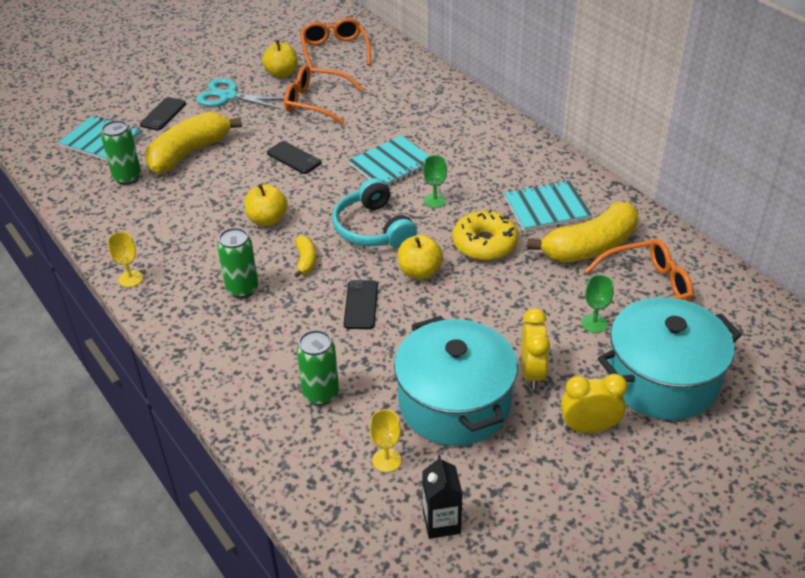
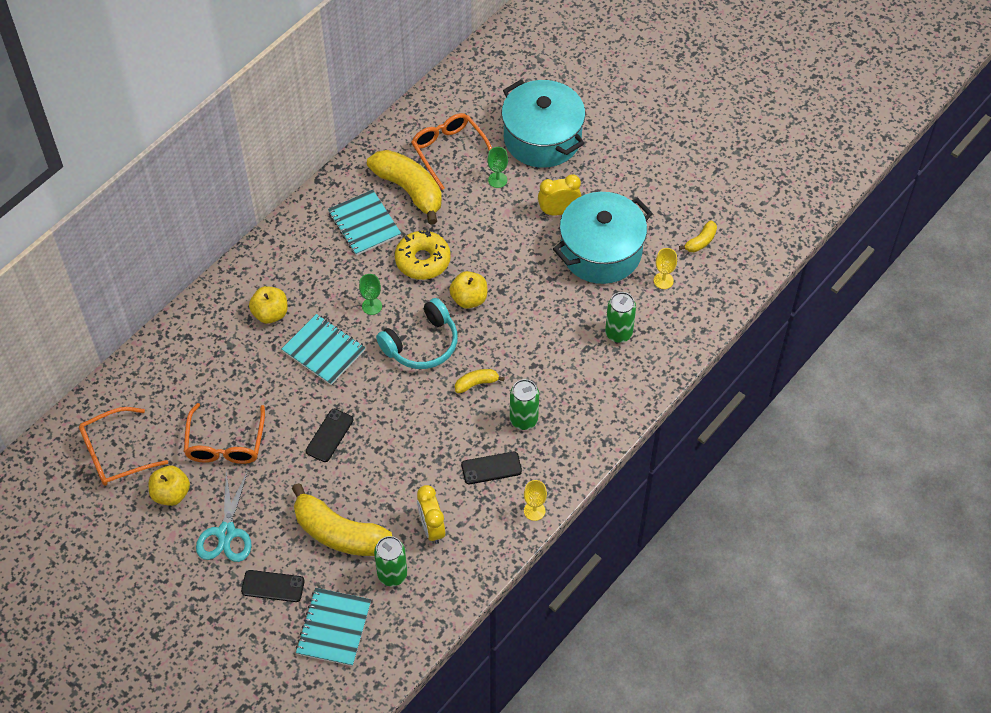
camera: 105 degrees left, 15 degrees up
(267, 220) = (429, 429): yellow apple -> yellow apple (270, 314)
(361, 305) = (519, 330): black phone -> black phone (491, 468)
(441, 522) = (700, 241): black carton -> yellow banana
(589, 428) = (599, 174): yellow clock -> yellow clock (431, 528)

